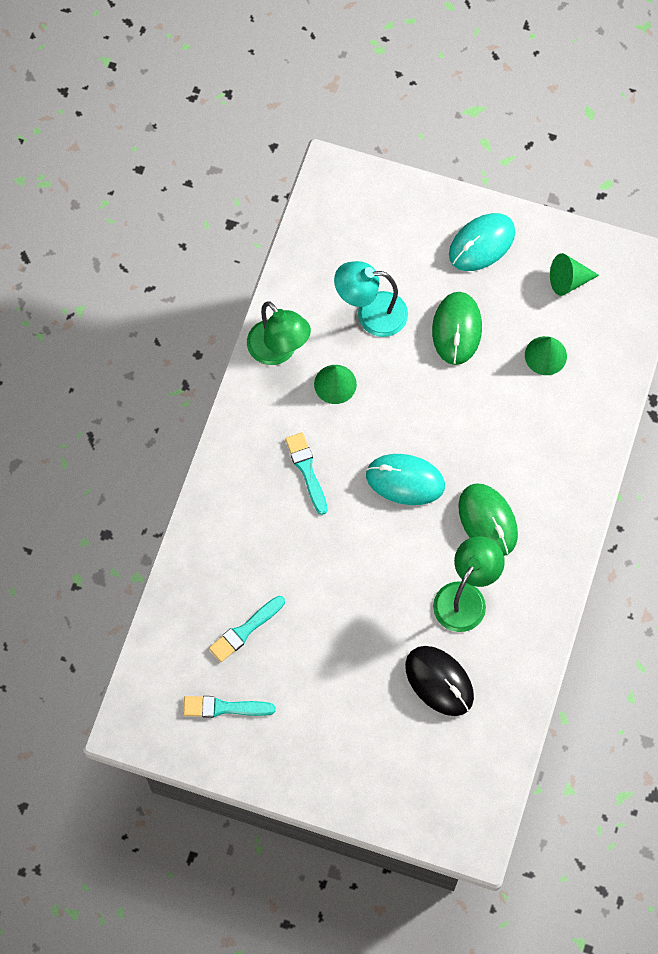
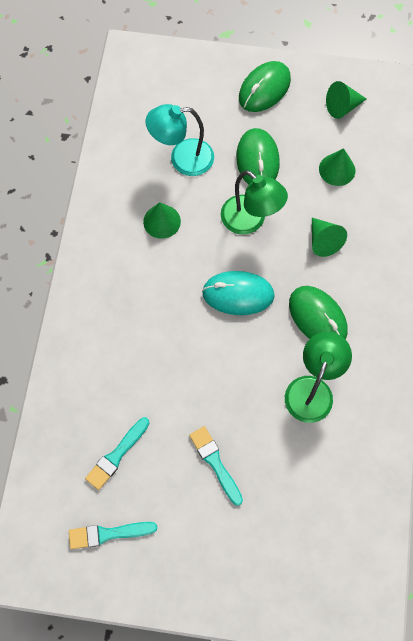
camera: 10 degrees left, 0 degrees up
(278, 351) = (108, 201): green lamp -> green lamp (250, 221)
(307, 470) = (149, 299): turquoise brush -> turquoise brush (215, 463)
(439, 681) = (304, 472): black mouse -> none
(481, 244) = (264, 89): turquoise mouse -> green mouse
(512, 436) = (323, 241): none -> green cone

